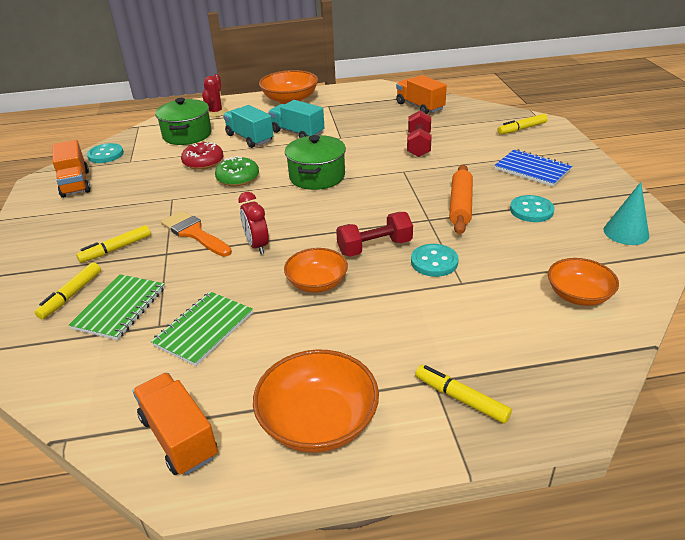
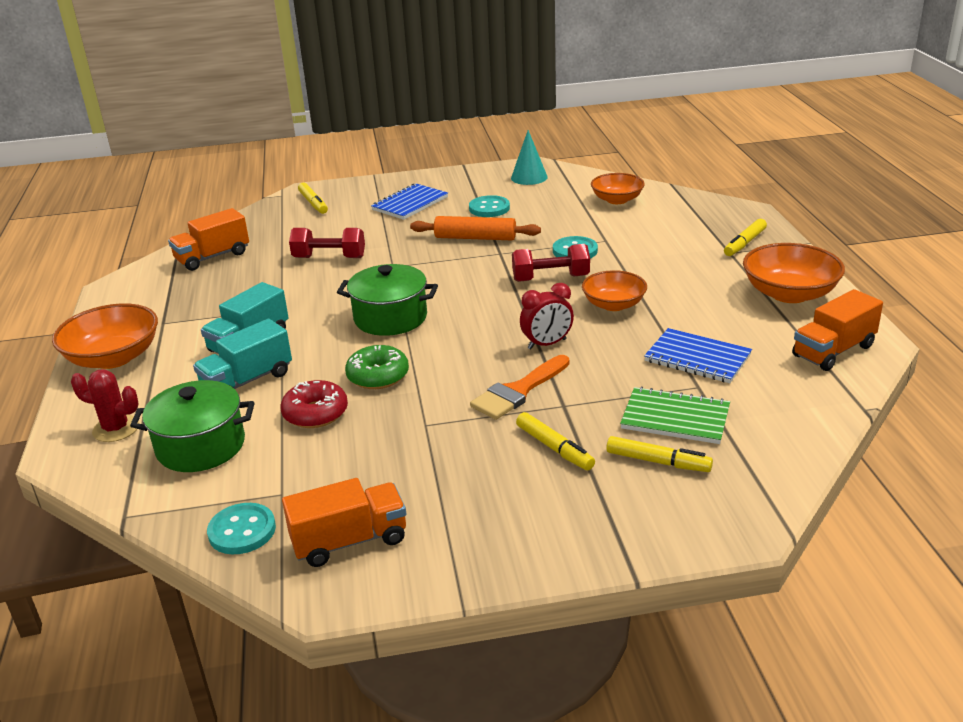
camera: 90 degrees left, 5 degrees down
(204, 329) = (697, 358): green notebook -> blue notebook
(374, 247) = (551, 278): red dumbbell -> red dumbbell turned 75 degrees counterclockwise

